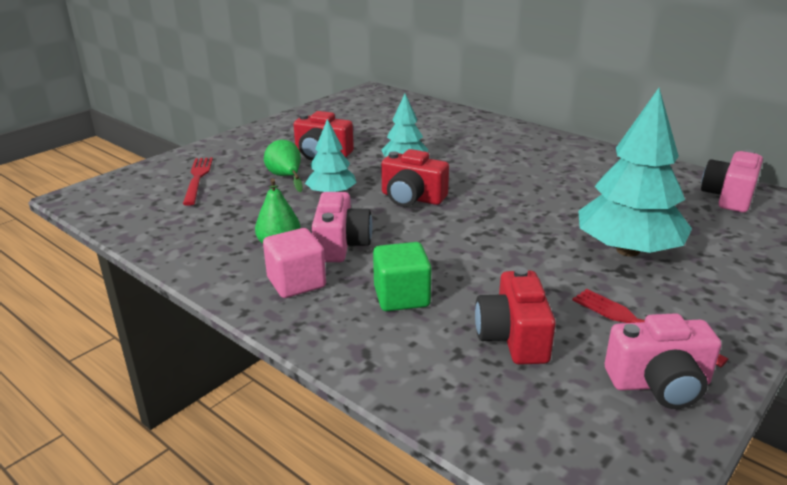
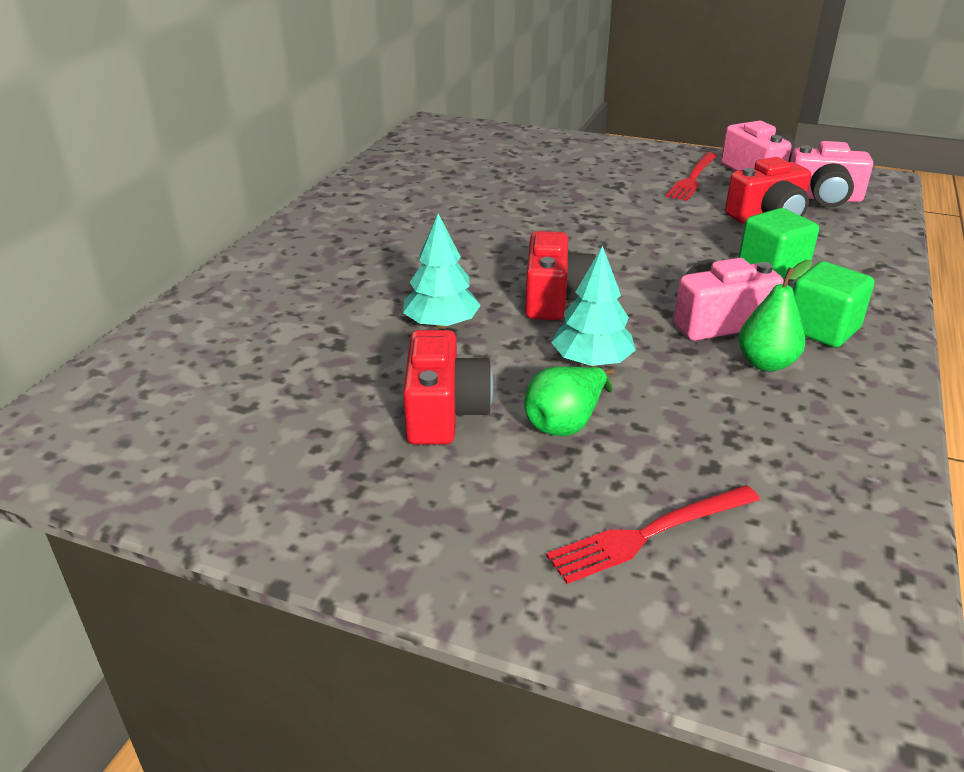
camera: 110 degrees left, 5 degrees up
(296, 282) = (822, 329): pink cube -> green cube
(628, 250) = (578, 184): turquoise tree -> none
(728, 197) = (429, 150): pink camera -> pink camera (824, 198)

